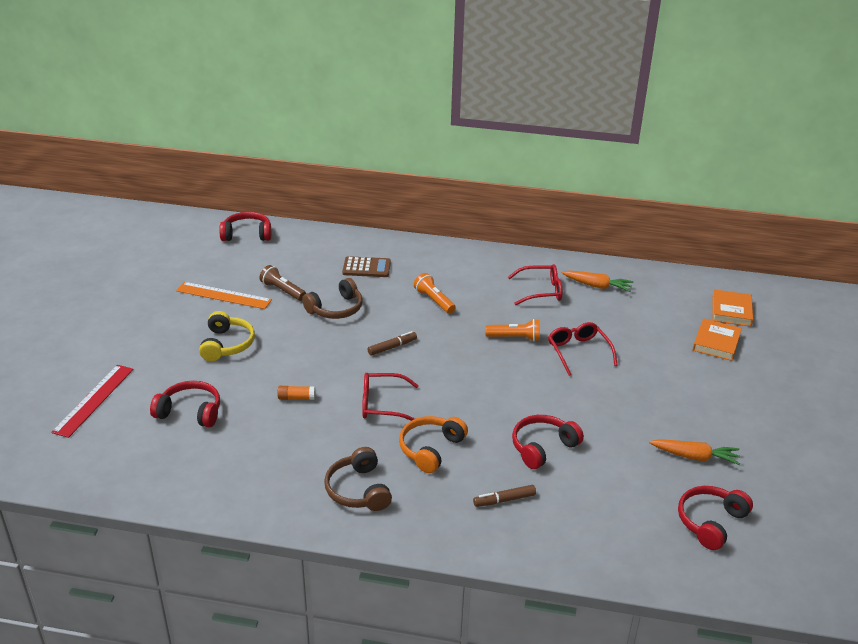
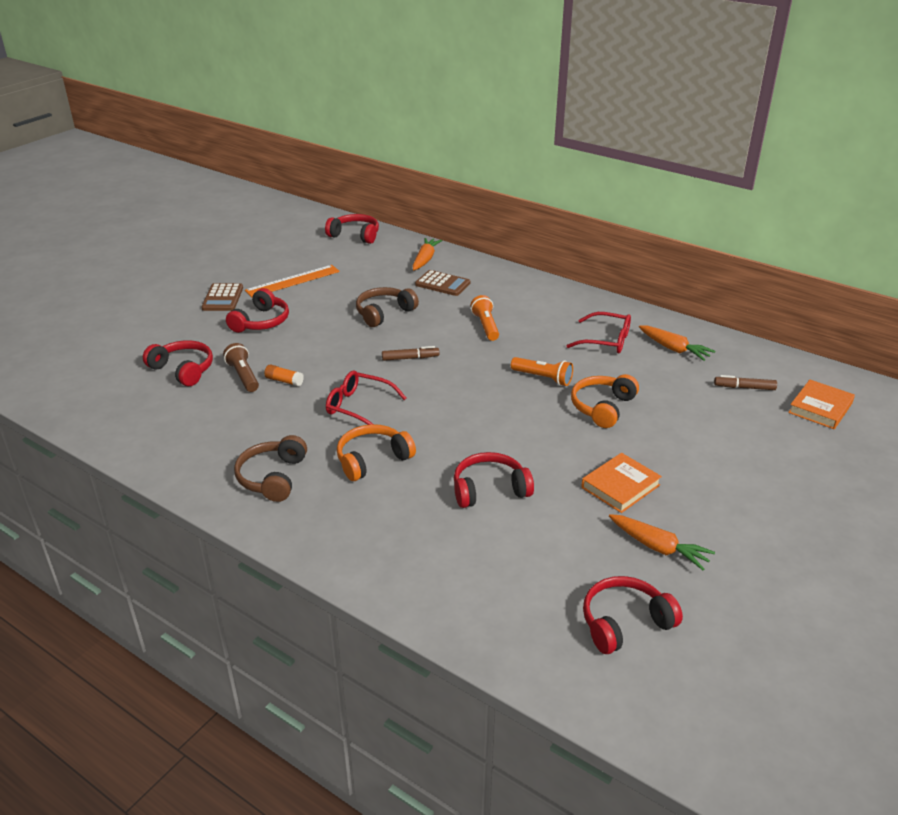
camera: 25 degrees right, 0 degrees up
(94, 400) = (115, 340): red ruler -> none
(168, 329) = (222, 298): none -> brown calculator
(224, 295) = (293, 281): orange ruler -> orange ruler turned 75 degrees counterclockwise
(227, 344) = (261, 322): yellow headphones -> red headphones
(282, 291) = (348, 288): brown flashlight -> brown flashlight (243, 376)
(332, 246) = (425, 259): none -> orange carrot
(336, 309) = (384, 313): brown headphones -> brown headphones turned 150 degrees clockwise
(504, 500) = (408, 529): brown marker -> brown marker (744, 387)
(578, 352) = (602, 407): red glasses -> orange headphones
(716, 343) = (776, 436): orange book -> orange book (620, 486)

